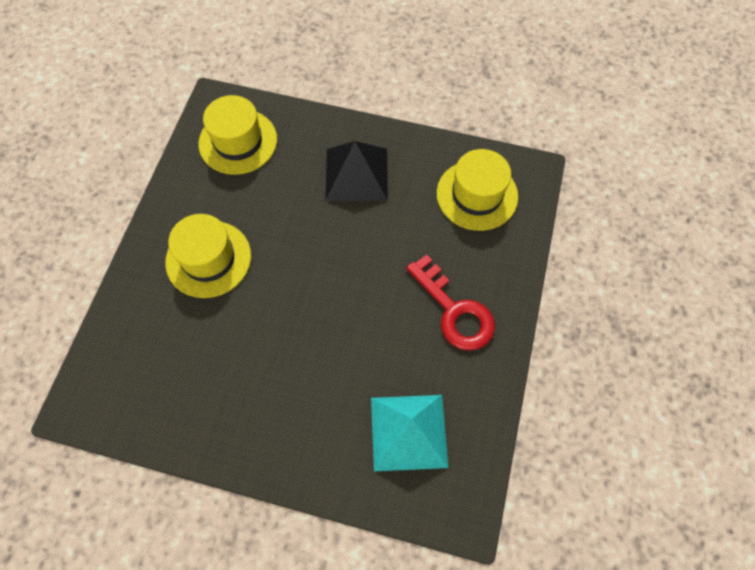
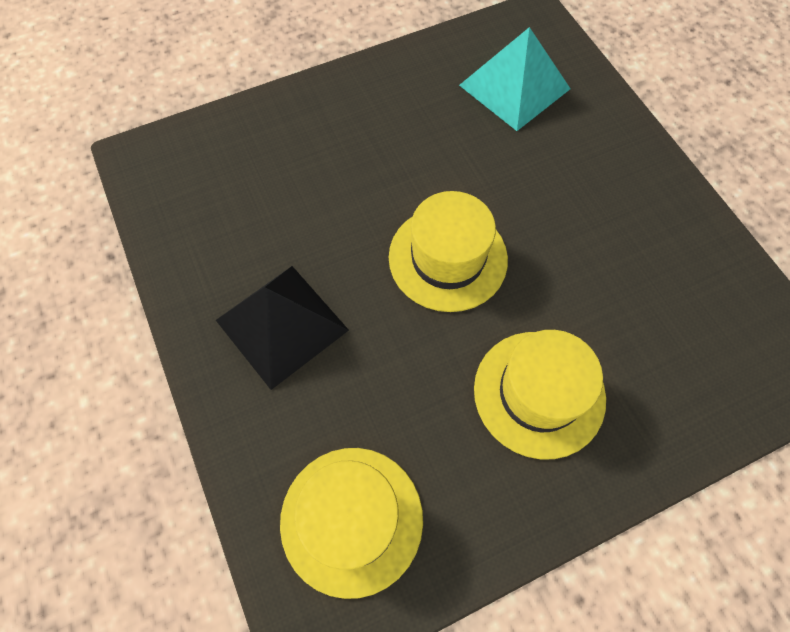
camera: 130 degrees left, 0 degrees up
(454, 311) = (369, 124): red key -> none
(477, 195) = (212, 187): yellow hat -> yellow hat (448, 258)

